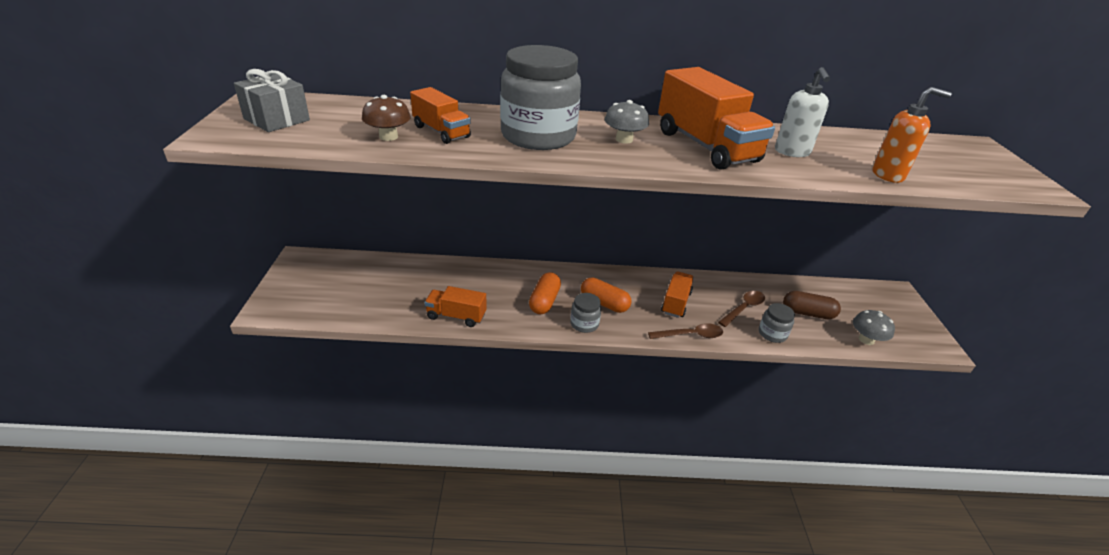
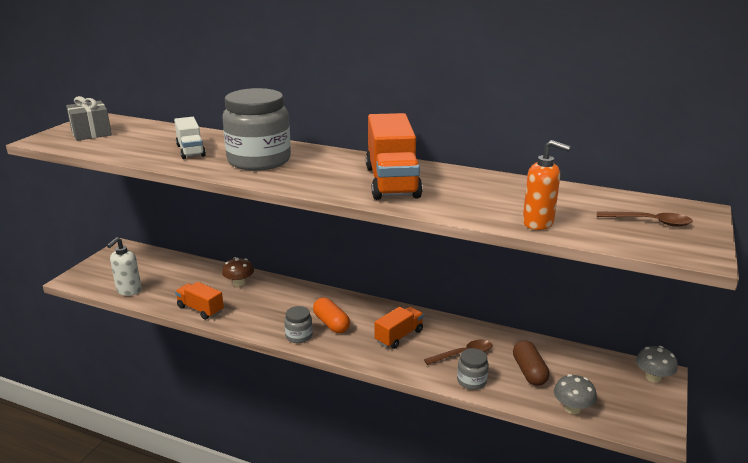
camera: 25 degrees right, 10 degrees down
(388, 137) = (149, 150): brown mushroom -> brown mushroom (239, 283)
(441, 132) = (191, 151): orange truck -> white truck
(544, 301) = (280, 312): orange capsule -> none
(624, 139) = (326, 169): grey mushroom -> grey mushroom (653, 377)
(691, 335) = (388, 365): brown spoon -> brown spoon (650, 222)
(792, 152) = (469, 194): white soap dispenser -> white soap dispenser (129, 291)
(807, 313) = (529, 372): brown capsule -> brown capsule turned 45 degrees clockwise

